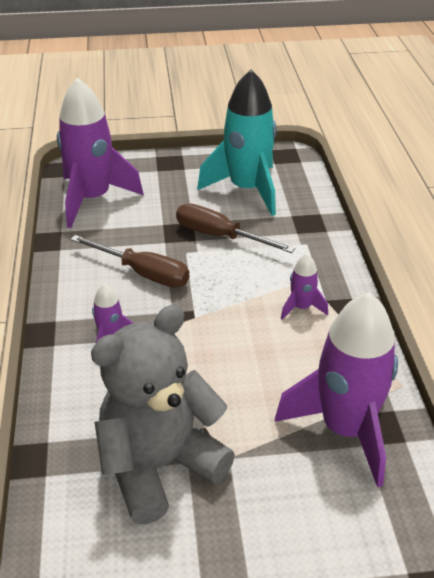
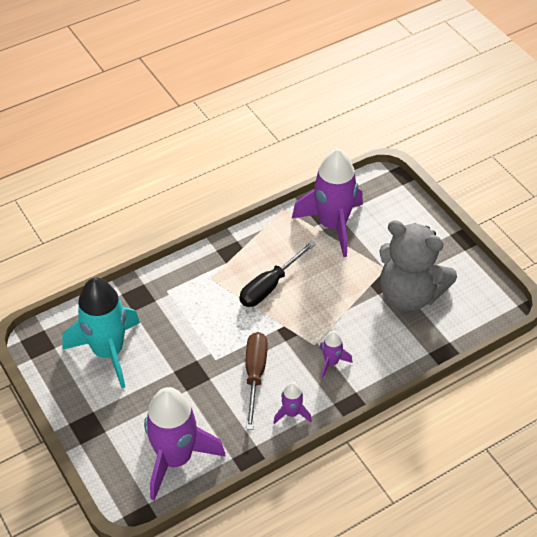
camera: 115 degrees left, 10 degrees up
(219, 236) = (184, 346): brown screwdriver -> none
(265, 325) = (270, 286): none -> black screwdriver
(301, 308) = (241, 272): purple rocket -> purple rocket (291, 413)

